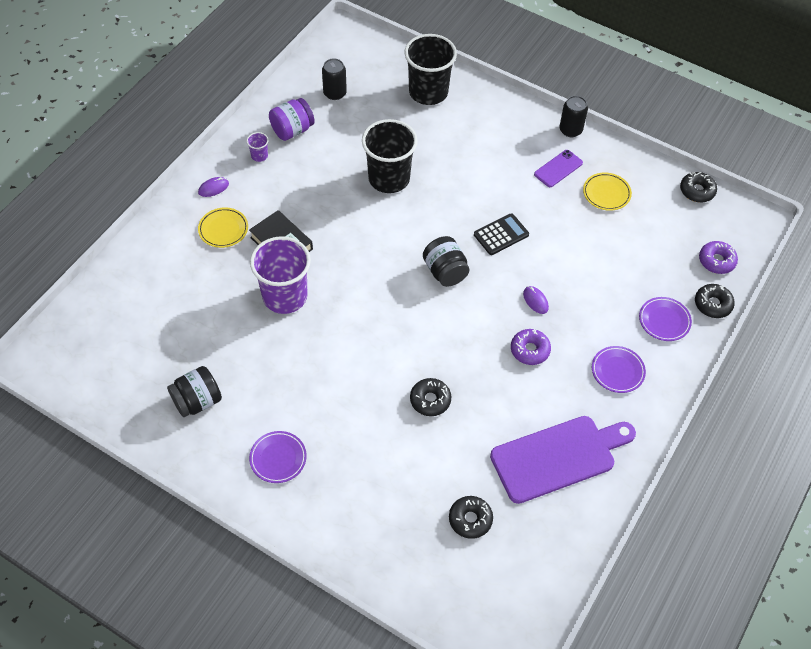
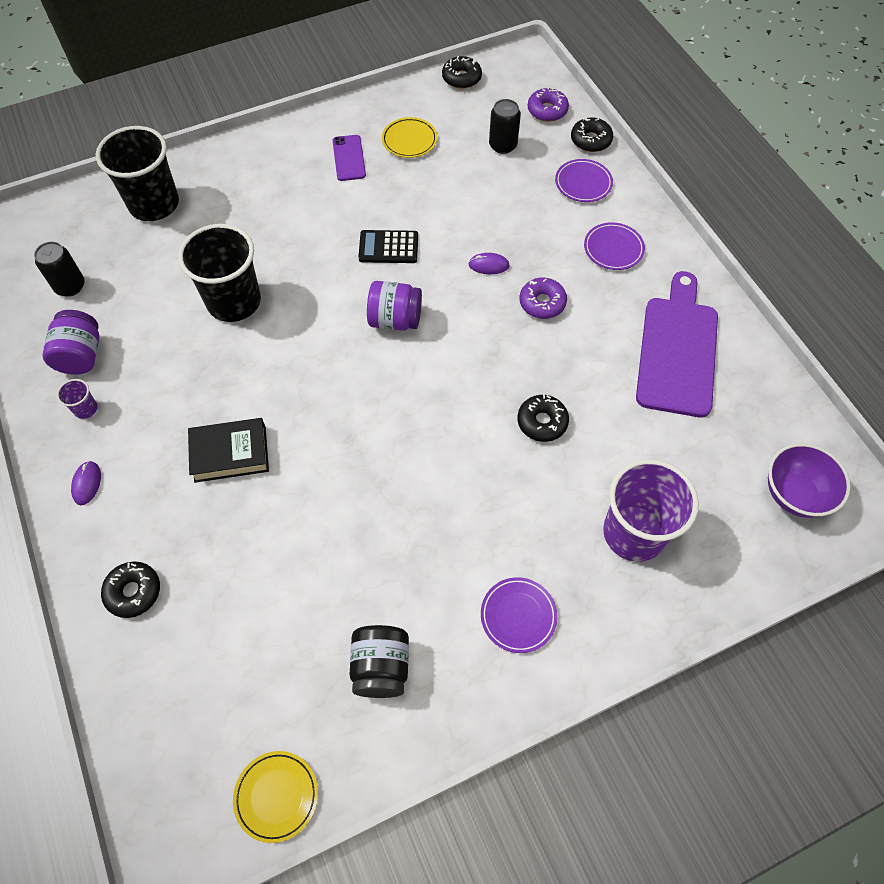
camera: 55 degrees left, 5 degrees up
(223, 229) = (157, 505): yellow plate -> yellow plate (276, 796)
(285, 296) = (306, 490): purple cup -> purple cup (634, 533)
(445, 272) = (395, 319): black jar -> purple jar
(470, 519) = (704, 465): black donut -> black donut (133, 592)
(490, 591) = (794, 494): none -> purple bowl
(501, 235) = (388, 247): black calculator -> black calculator turned 90 degrees counterclockwise
(570, 130) = (312, 122): black can -> black can (503, 145)

